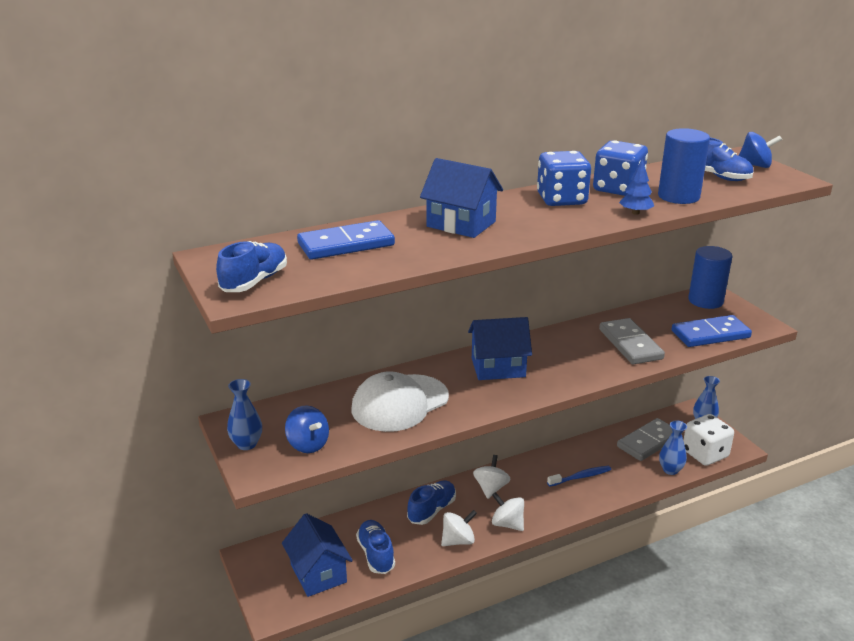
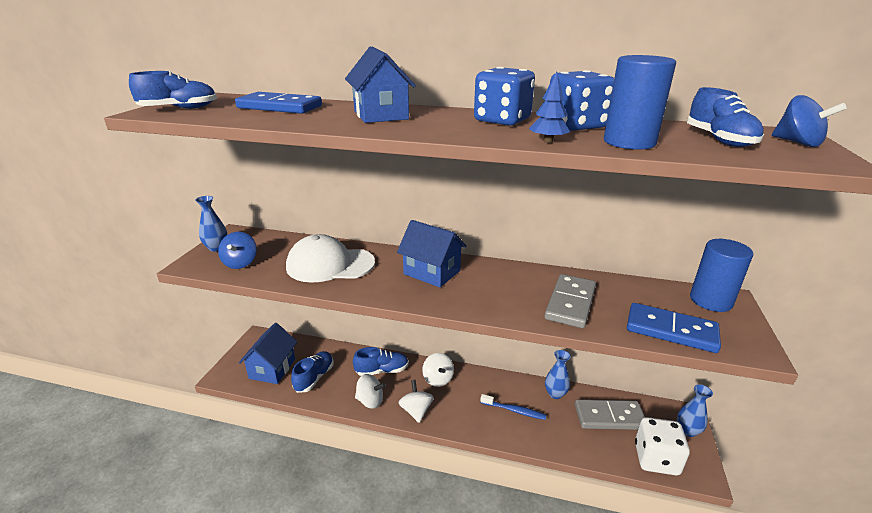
camera: 40 degrees right, 0 degrees up
(491, 488) = (438, 379): white spinning top -> white spinning top turned 105 degrees clockwise
(670, 470) = (602, 452): blue vase -> blue vase (555, 394)

